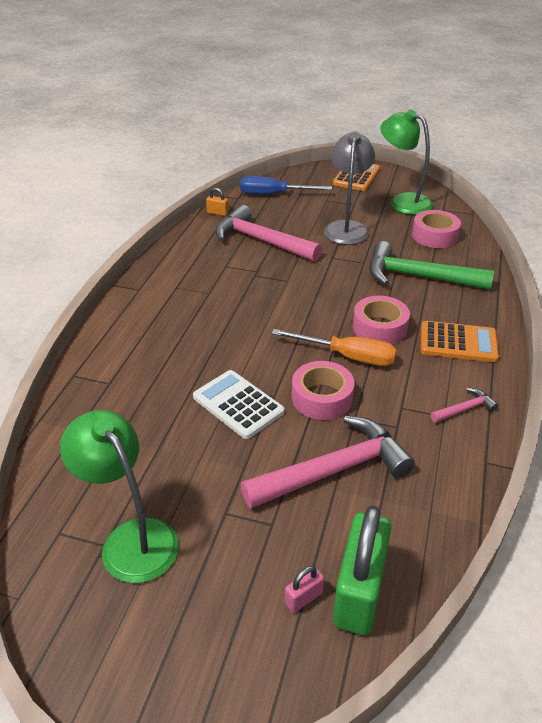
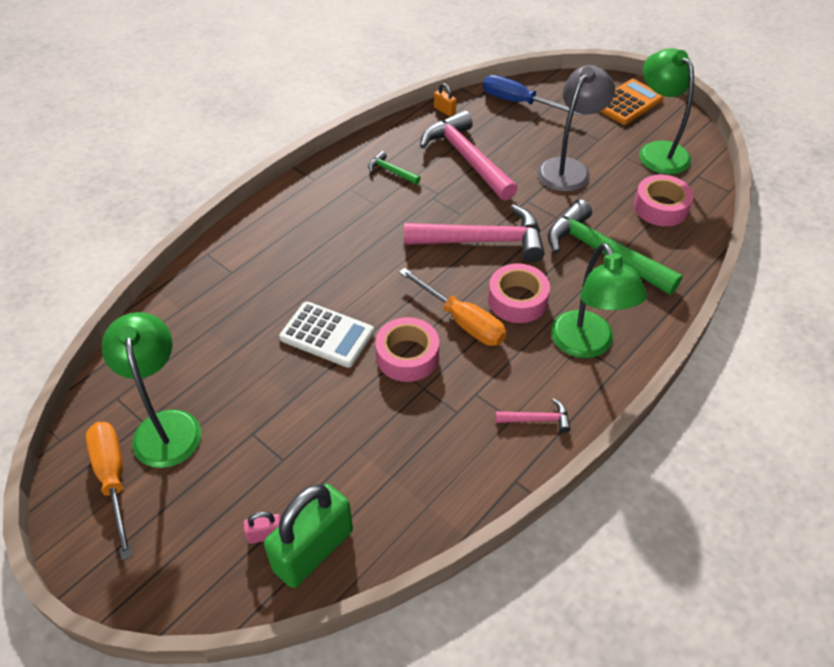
camera: 25 degrees right, 10 degrees up
(106, 612) = (113, 479): none -> orange screwdriver
(204, 265) = (391, 171): none -> green hammer
(238, 404) = (327, 335): white calculator -> white calculator turned 135 degrees clockwise
(334, 470) = (369, 432): pink hammer -> pink hammer (483, 241)
(458, 342) = (587, 345): orange calculator -> green lamp

